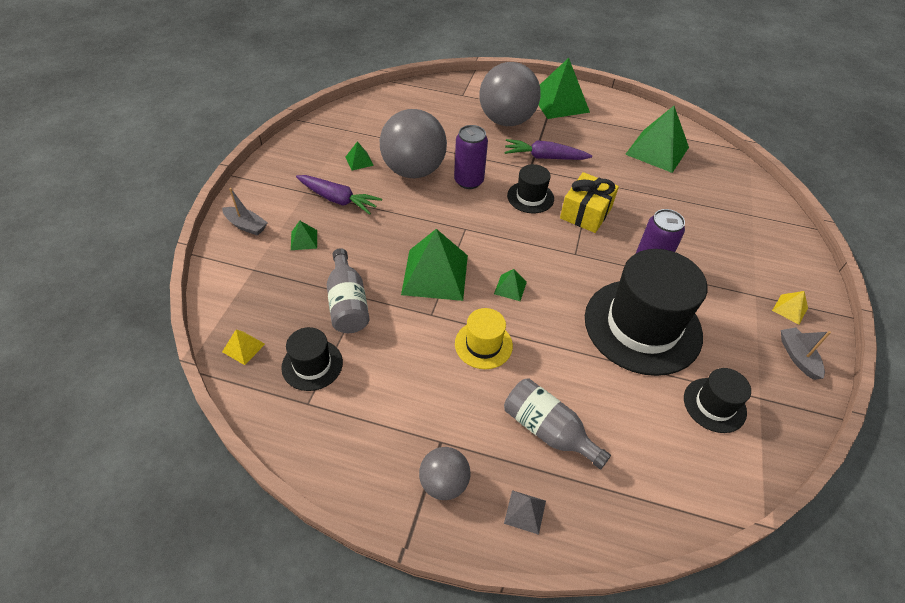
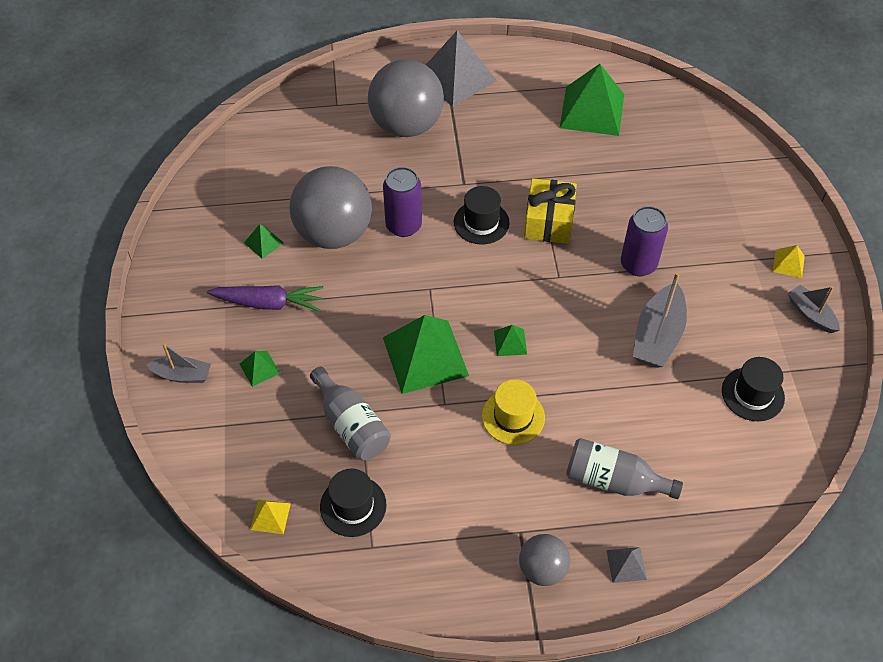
camera: 20 degrees left, 5 degrees up
(544, 157) = (473, 163): purple carrot -> none
(559, 102) = (456, 78): green pyramid -> grey pyramid
(642, 326) = (657, 336): black hat -> grey boat

